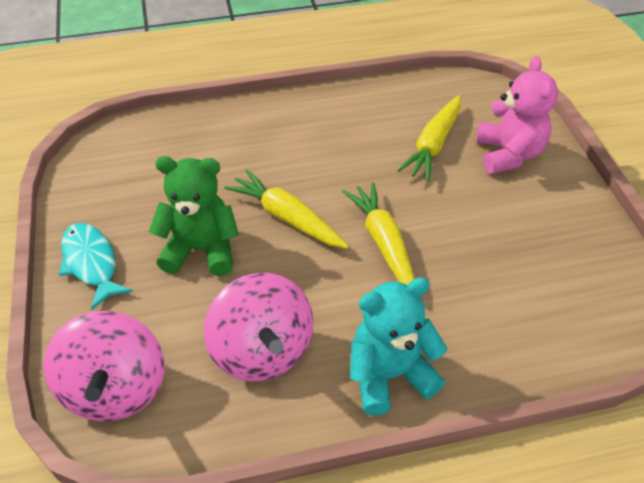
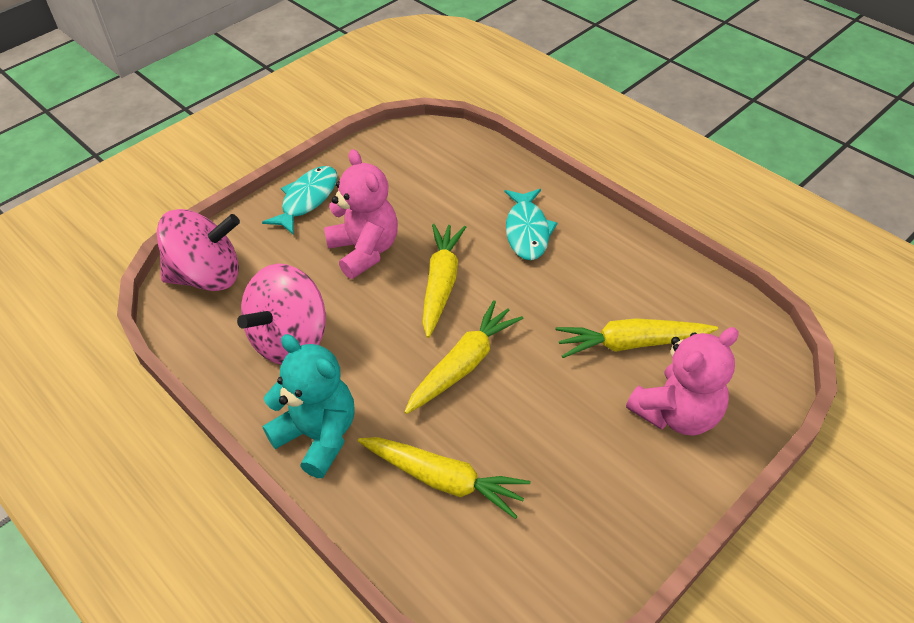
camera: 60 degrees right, 0 degrees up
(115, 388) = (207, 276): pink spinning top -> pink spinning top turned 150 degrees counterclockwise
(201, 250) = (365, 250): green teddy bear -> pink teddy bear
(277, 142) = (527, 231): none -> turquoise fish
(488, 307) = (443, 479): none -> yellow carrot

